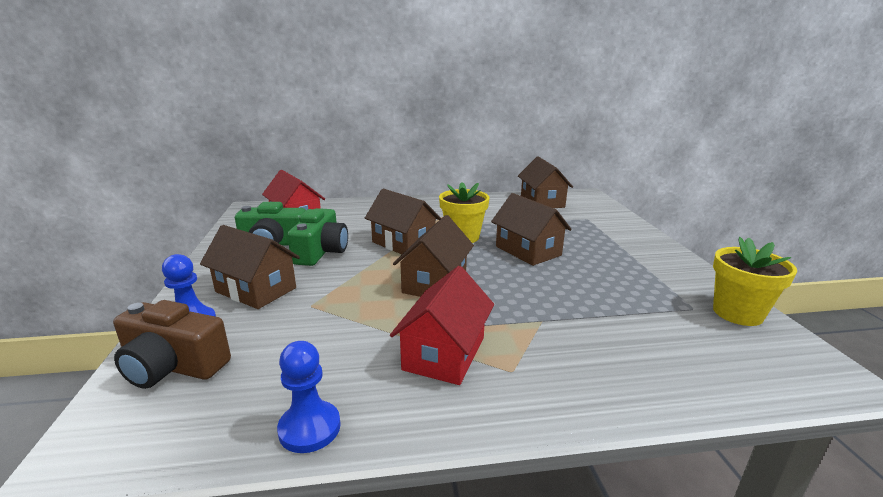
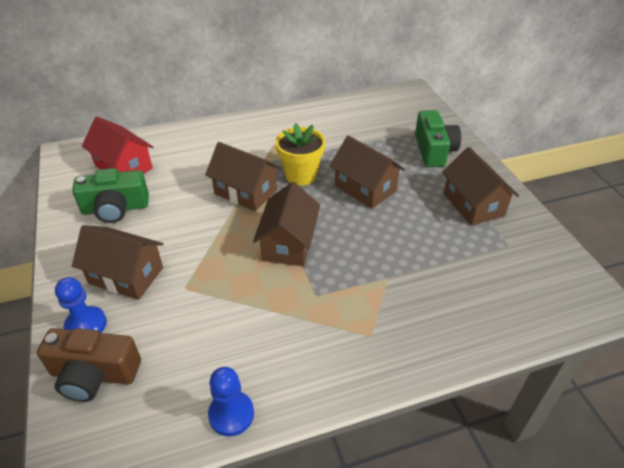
camera: 10 degrees left, 20 degrees up
(321, 252) = (168, 214): green camera -> green camera (434, 150)
(444, 353) = (315, 325): red house -> none
(542, 201) = (369, 109): brown house -> brown house (473, 204)
(737, 313) = (542, 246): yellow flower pot -> none

